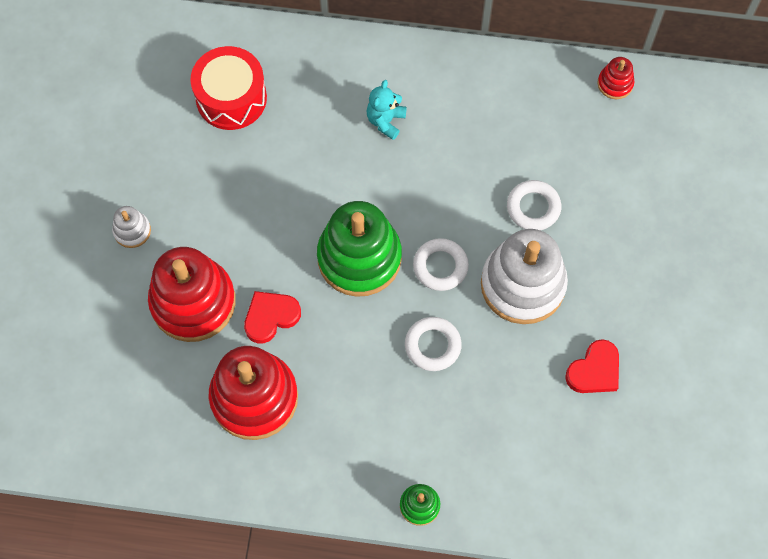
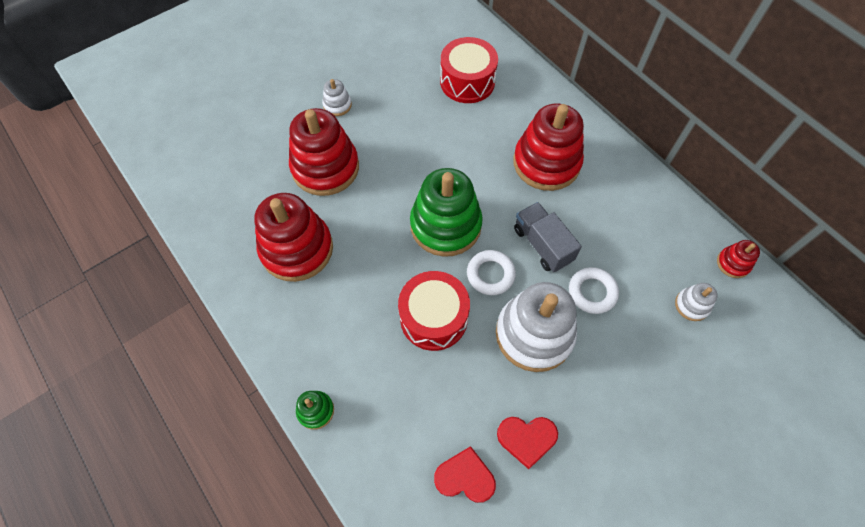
camera: 45 degrees right, 5 degrees down
(270, 317) = (357, 213): red heart -> red heart (465, 477)
(385, 121) = (546, 163): turquoise teddy bear -> red stacking toy
(432, 345) = (434, 318): white ring -> red drum
(456, 201) = (542, 245): none -> grey truck
(615, 149) = (691, 305): none -> white stacking toy

